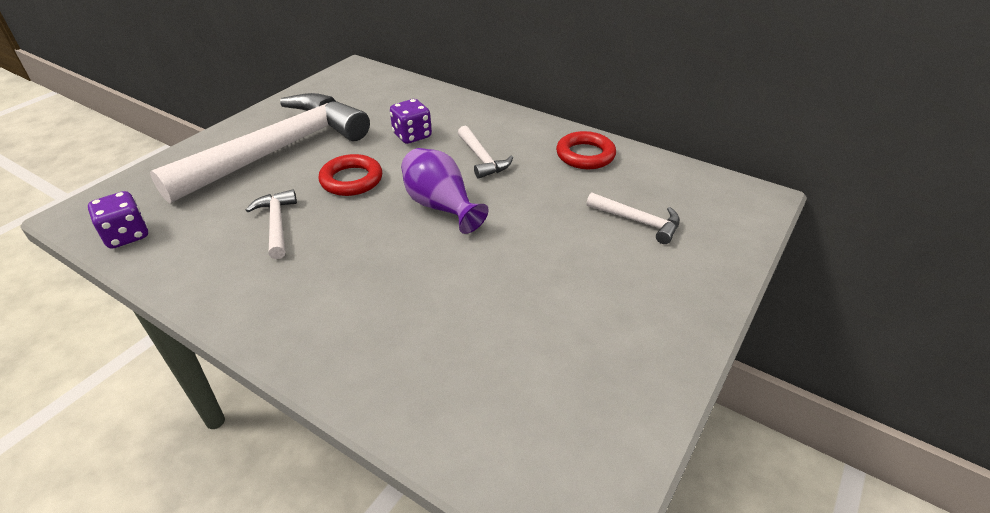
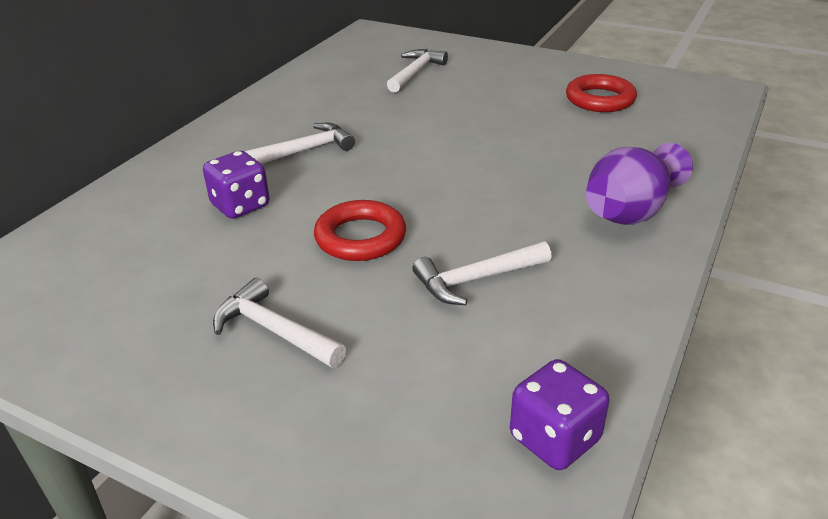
camera: 95 degrees left, 5 degrees down
(278, 151) = (274, 331): white hammer -> white hammer, size x0.40
(441, 206) = (411, 166): purple vase -> purple vase (631, 211)
(585, 155) = (300, 95): red ring -> red ring (600, 99)

